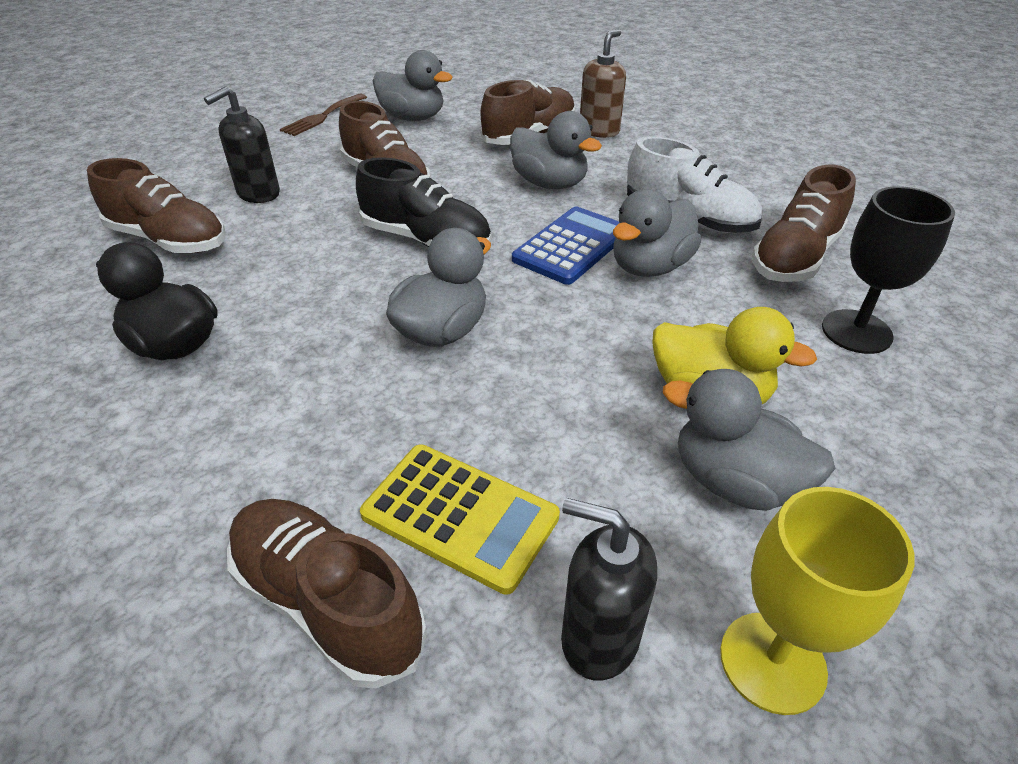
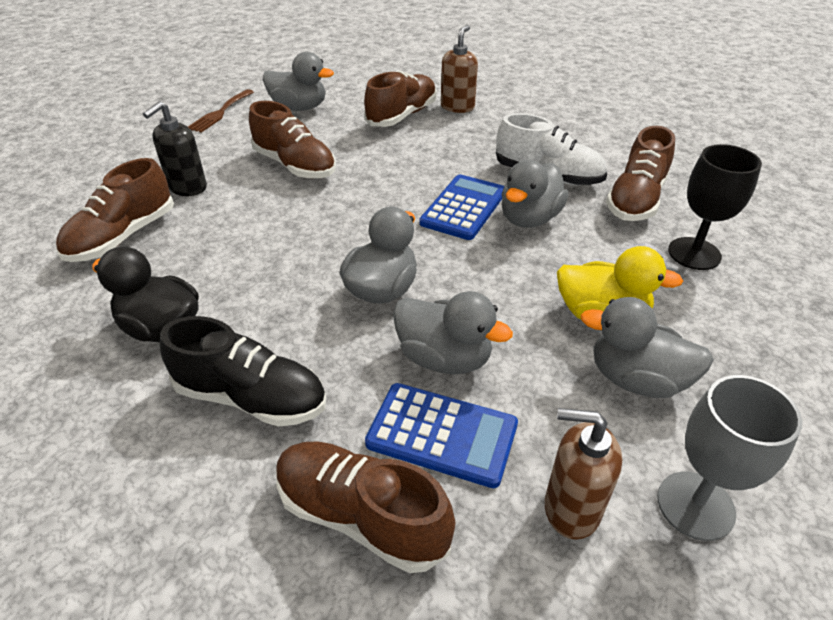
camera: 10 degrees left, 0 degrees up
(169, 240) = (122, 237): brown shoe -> brown shoe turned 105 degrees clockwise
(426, 240) = (345, 214): black shoe -> black shoe (251, 397)
(460, 516) = (442, 434): yellow calculator -> blue calculator
(549, 183) = (430, 156): grey duck -> grey duck (444, 358)
(599, 638) = (571, 508): black soap dispenser -> brown soap dispenser
(772, 662) = (695, 505): yellow goblet -> grey goblet

